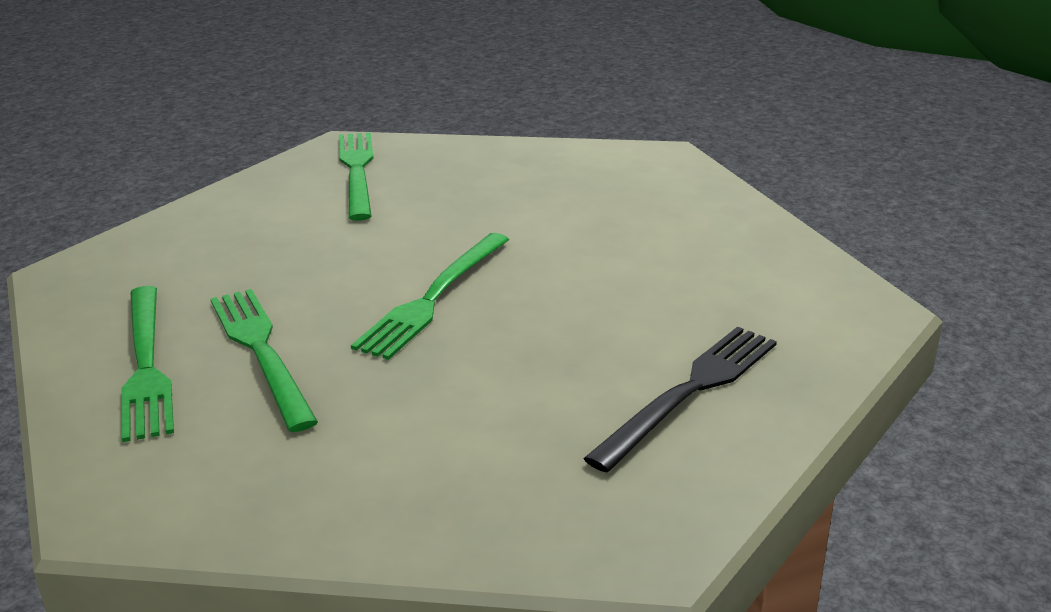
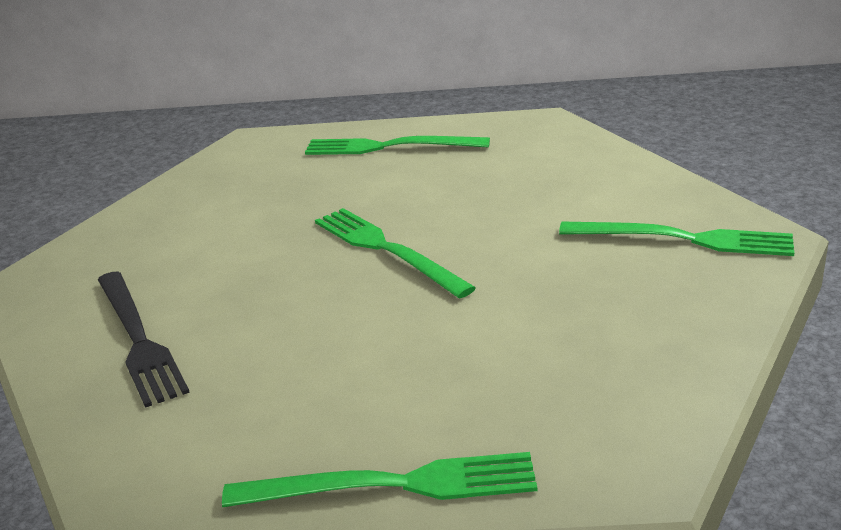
camera: 115 degrees right, 0 degrees up
(261, 352) = (370, 181): green fork -> green fork (393, 485)

